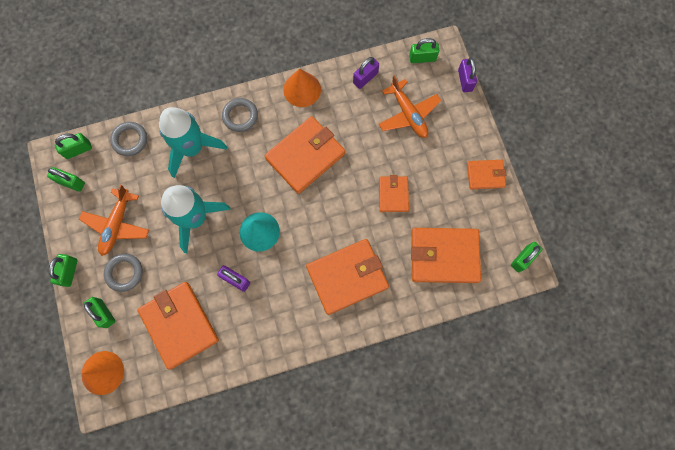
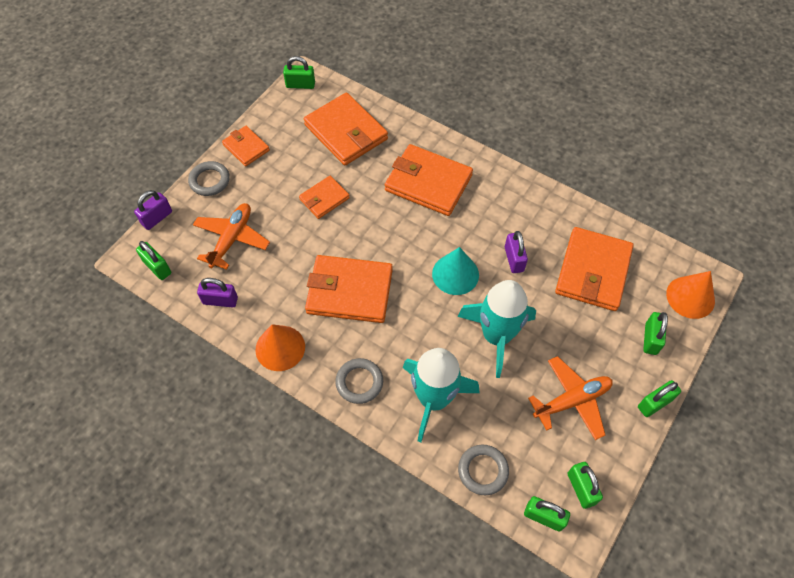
camera: 130 degrees left, 15 degrees down
(124, 273) = (603, 353): grey ring -> grey ring (209, 181)

